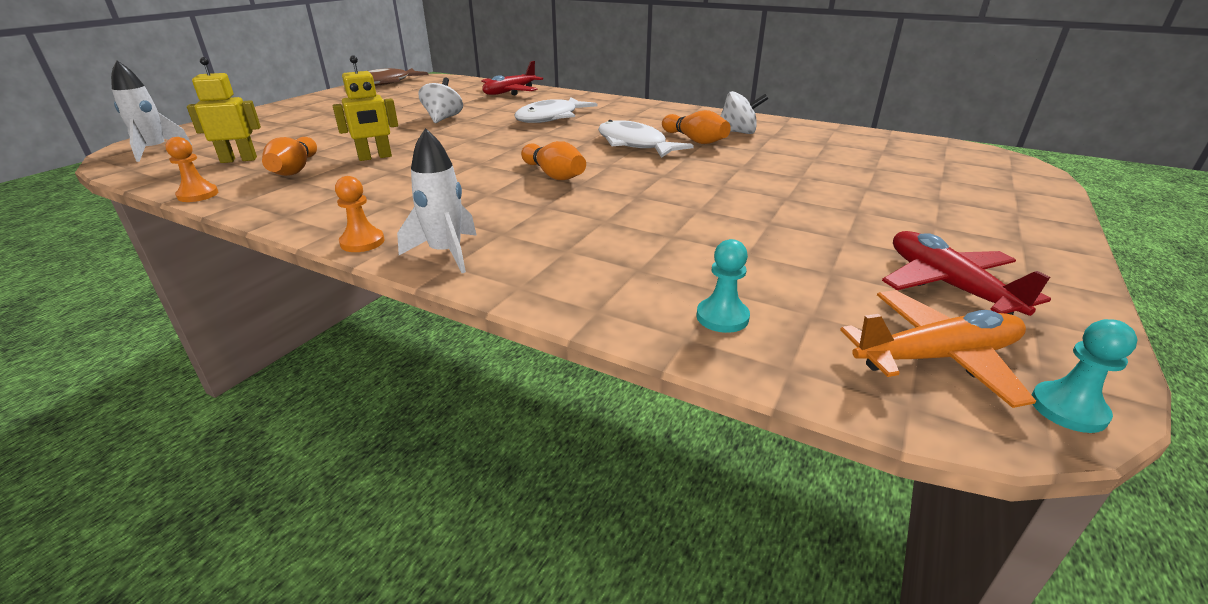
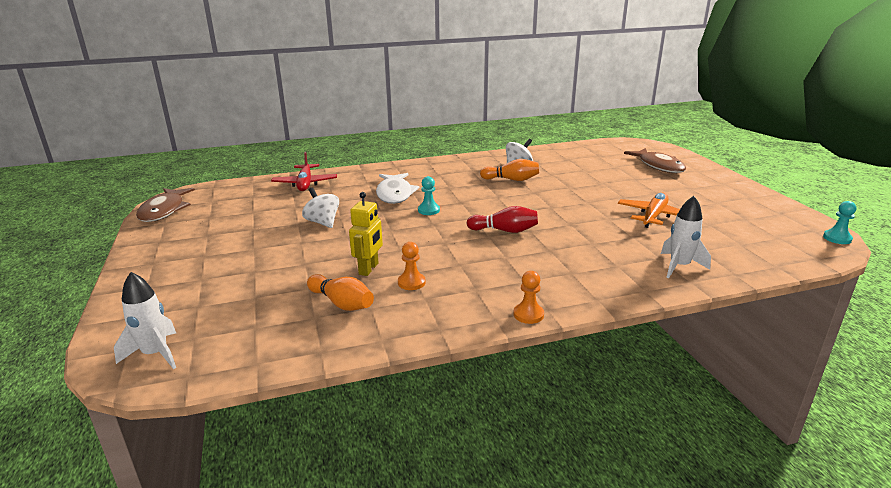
camera: 45 degrees left, 5 degrees down
(198, 195) = (333, 354): orange pawn -> orange pawn (411, 282)
(239, 160) = (269, 320): yellow robot -> none
(446, 253) = (579, 295): white rocket -> white rocket (679, 266)
(554, 175) = (505, 230): orange bowling pin -> red bowling pin
(634, 144) = (491, 194): white fish -> none
(722, 317) = (725, 260): turquoise pawn -> turquoise pawn (428, 210)
(937, 357) = (791, 240): orange plane -> orange plane (654, 216)
(947, 285) = (742, 212): red plane -> none
(954, 188) = (659, 166): none -> brown fish

